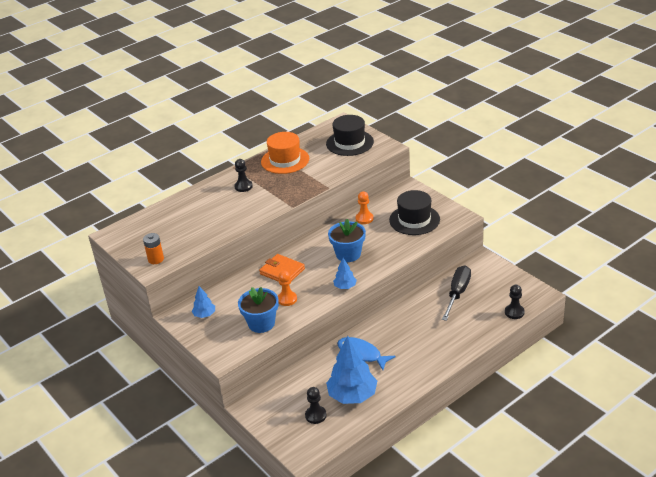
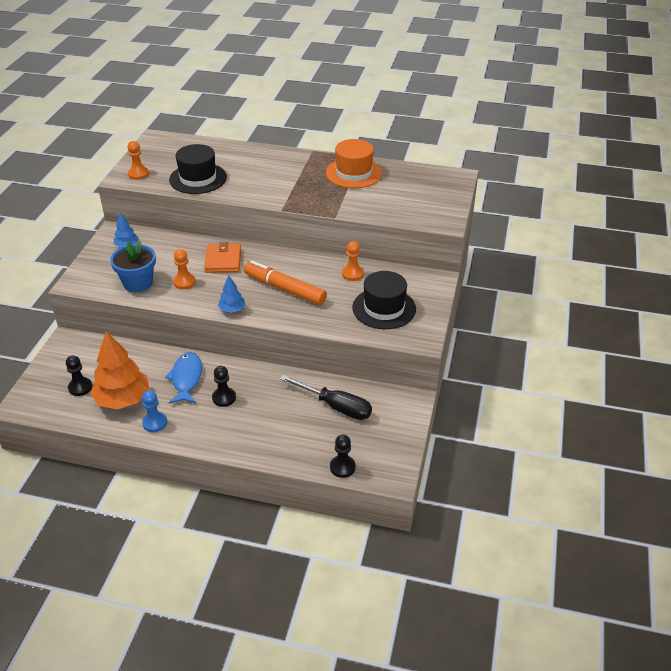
camera: 50 degrees right, 5 degrees up
(156, 259) = (138, 174): orange battery -> orange pawn
(243, 186) = (287, 169): black pawn -> black pawn (224, 398)
(348, 254) = (285, 289): blue flower pot -> orange marker
(349, 143) = (426, 196): black hat -> black hat (198, 178)
(352, 395) = (123, 399): blue tree -> orange tree
(394, 386) = (155, 423): none -> blue pawn
(457, 293) = (336, 406): black screwdriver -> black screwdriver turned 45 degrees clockwise

